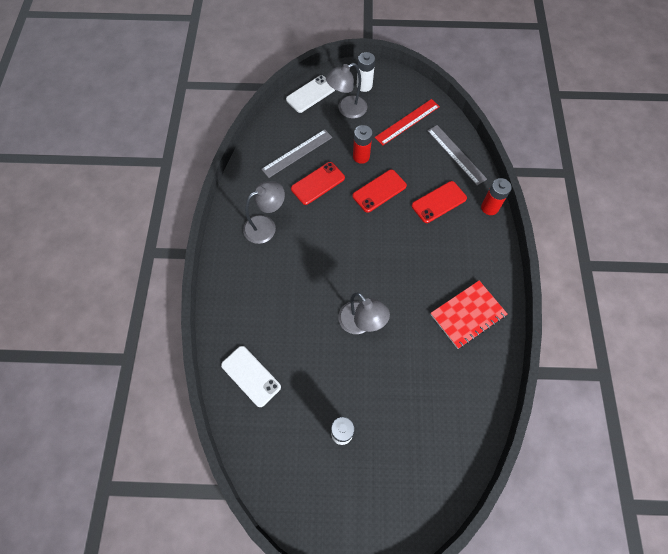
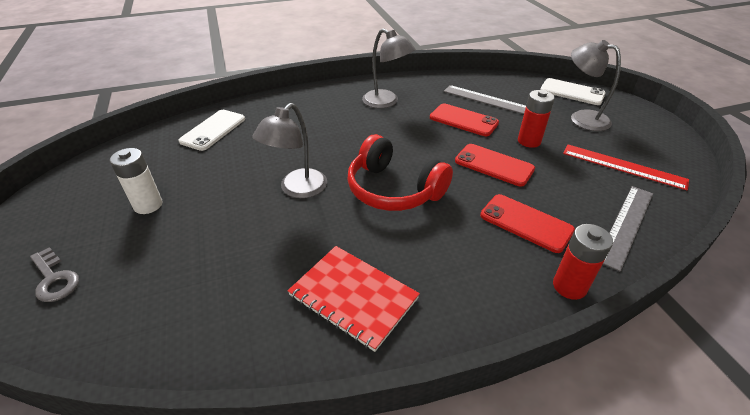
camera: 70 degrees right, 25 degrees down
(364, 86) = (631, 122): white battery -> none
(383, 261) = (394, 189): none -> red headphones
(402, 496) = (54, 279): none -> grey key

